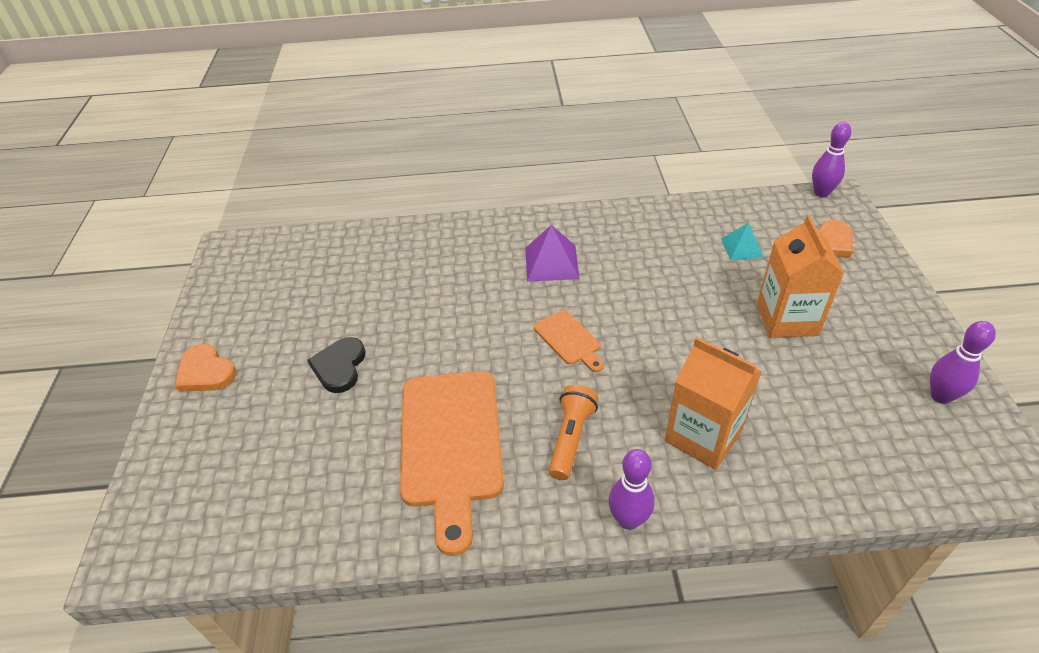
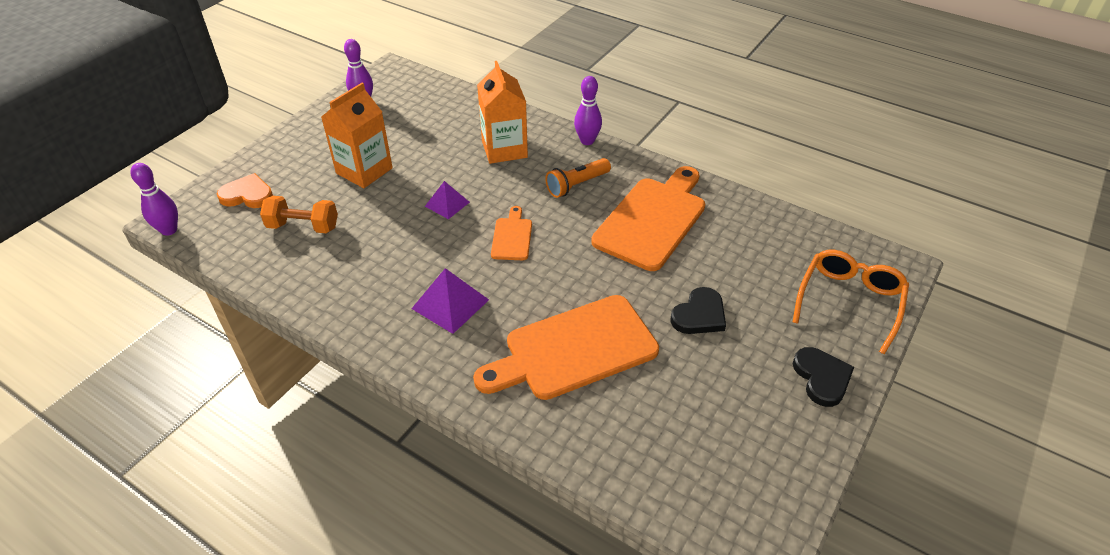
camera: 145 degrees left, 0 degrees up
(188, 467) = (849, 302): none -> orange glasses
(206, 372) = (821, 378): orange heart -> black heart
(426, 285) = (574, 350): none -> orange cutting board
(665, 334) = (447, 204): none -> purple pyramid
(742, 247) = (303, 226): turquoise pyramid -> orange dumbbell

